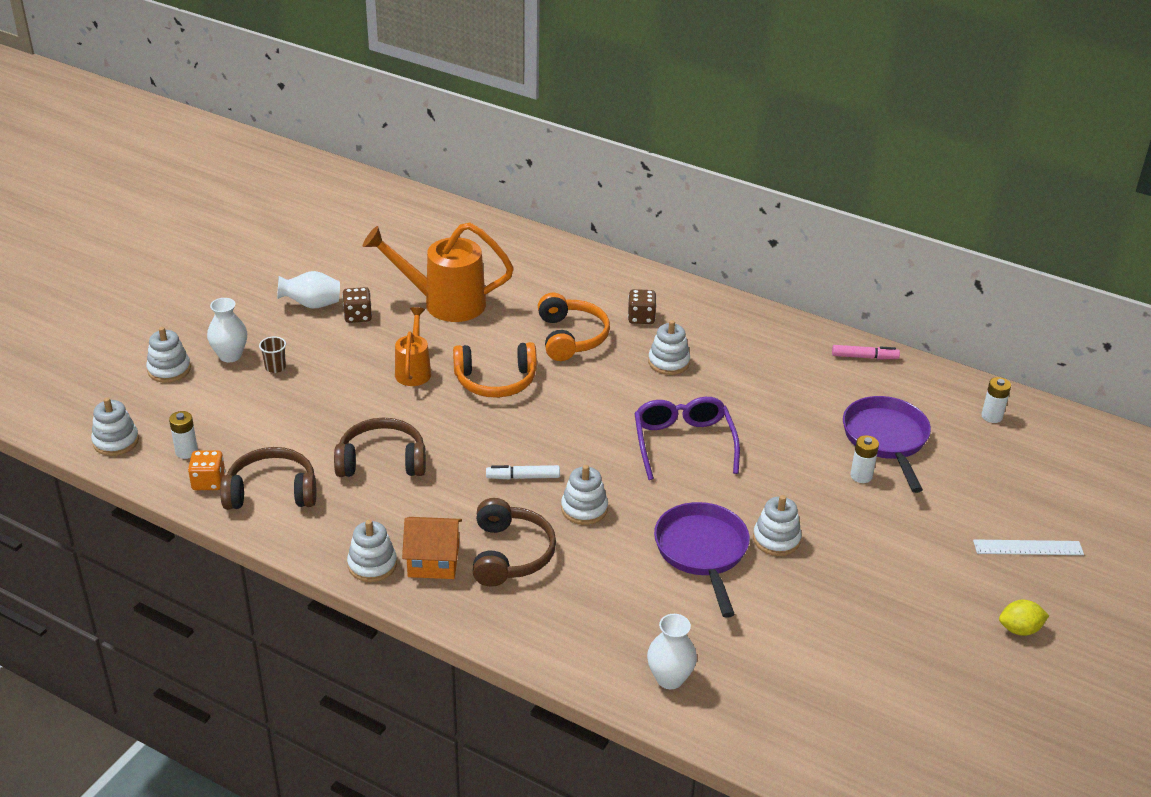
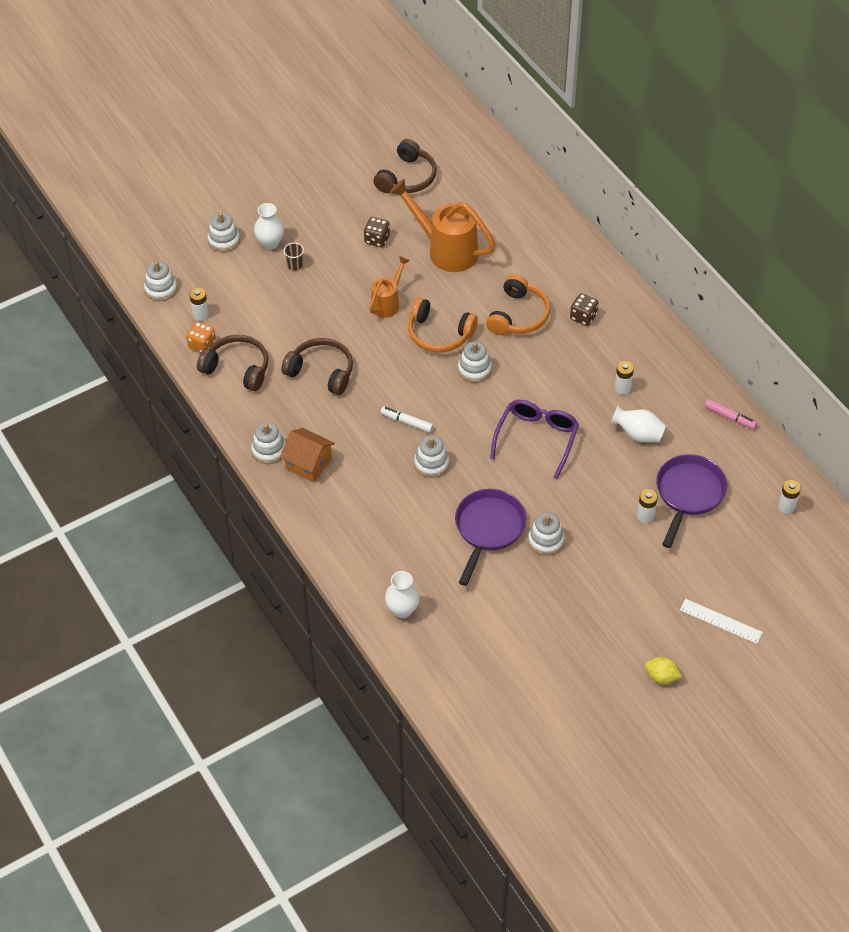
camera: 30 degrees right, 15 degrees up
(312, 305) = (350, 217): white vase -> white vase (638, 434)
(510, 554) = (360, 478): brown headphones -> brown headphones (407, 177)
(668, 362) = (575, 365): white stacking toy -> white stacking toy (474, 369)
(735, 367) = (622, 388): none -> white battery

